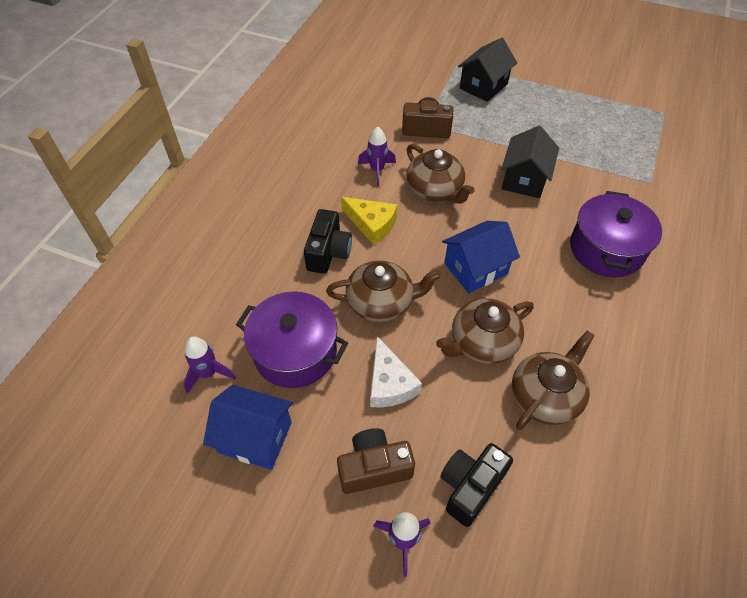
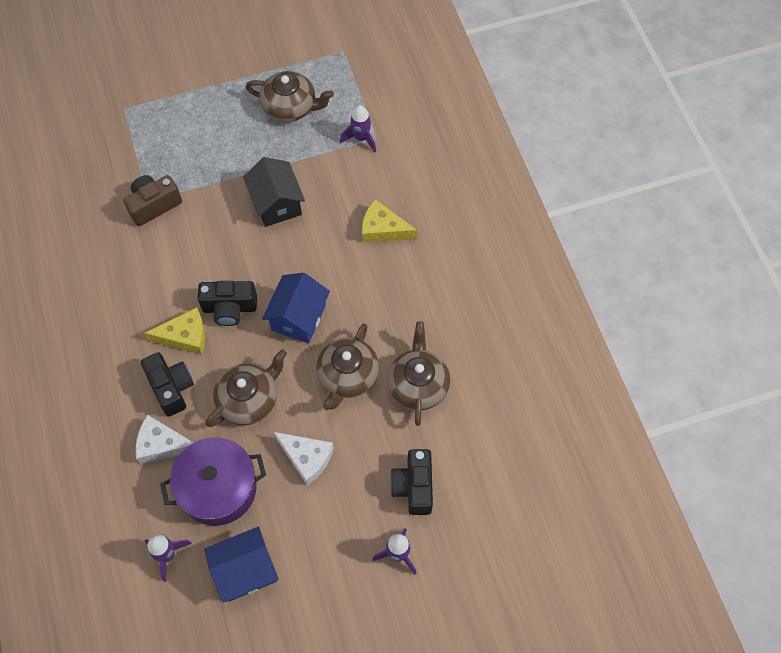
camera: 40 degrees left, 10 degrees up
(284, 287) = (162, 444): none -> white cheese
(374, 468) = (343, 524): brown camera -> none
(377, 170) = (146, 280): purple rocket -> purple rocket (361, 138)
(423, 227) = (229, 308): none -> black camera
(435, 190) = (211, 265): brown teapot -> brown teapot (290, 107)
(483, 86) = (169, 120): black house -> none
(606, 249) = (383, 229): purple pot -> yellow cheese

